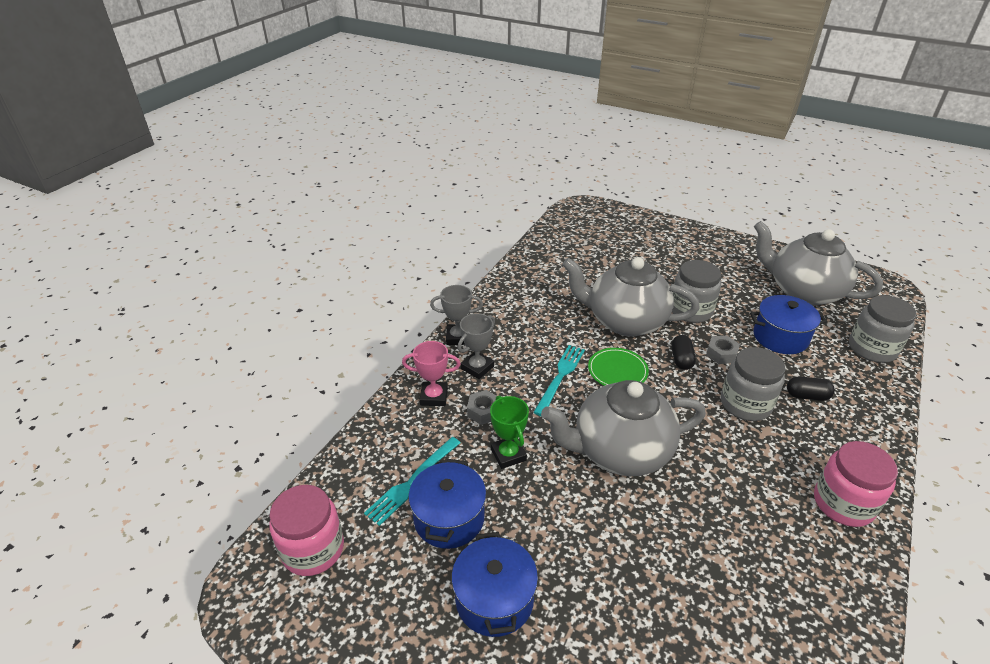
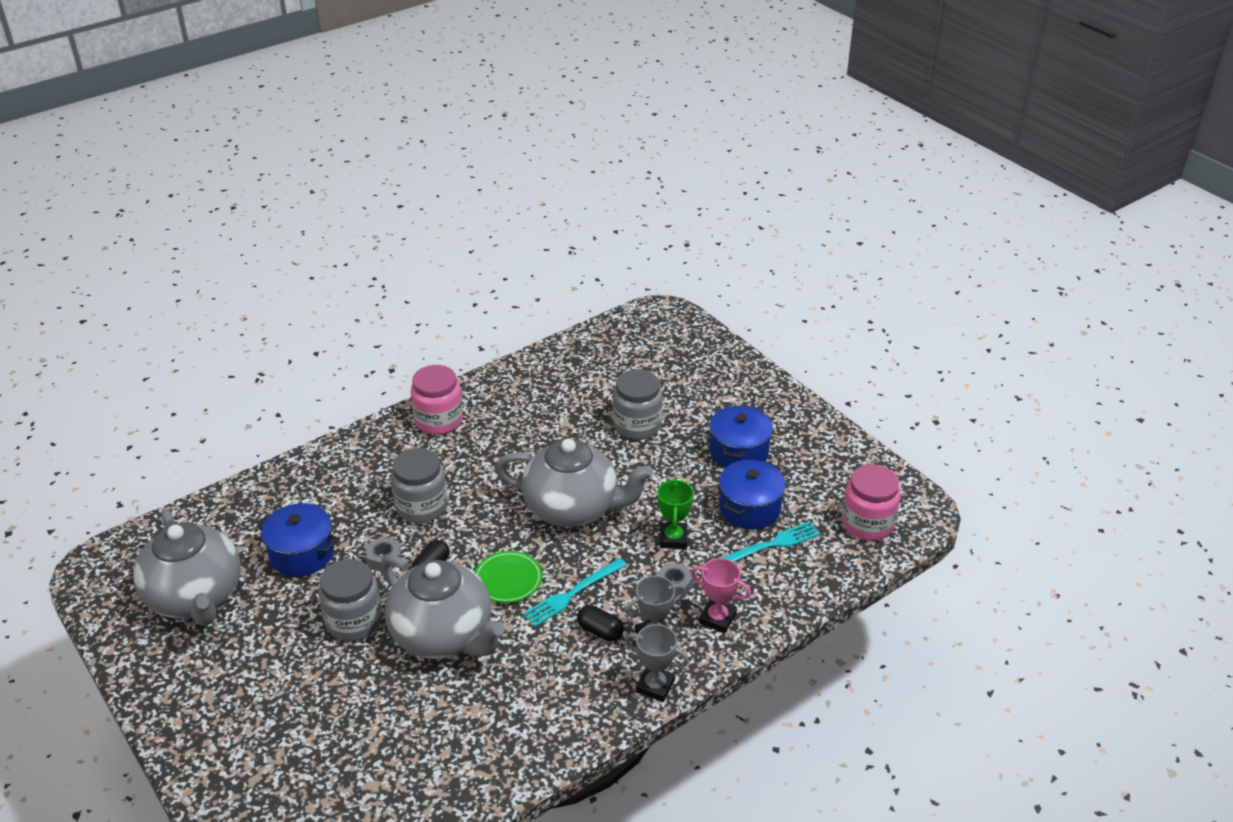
camera: 155 degrees left, 0 degrees up
(807, 396) = (358, 494): black capsule -> black capsule (600, 631)
(872, 348) = (232, 511): grey jar -> grey jar (637, 425)

